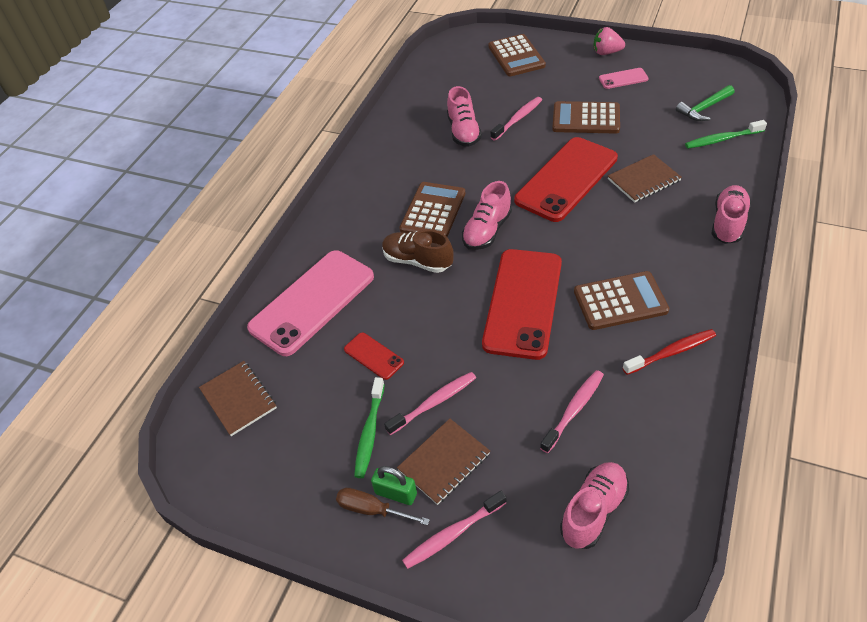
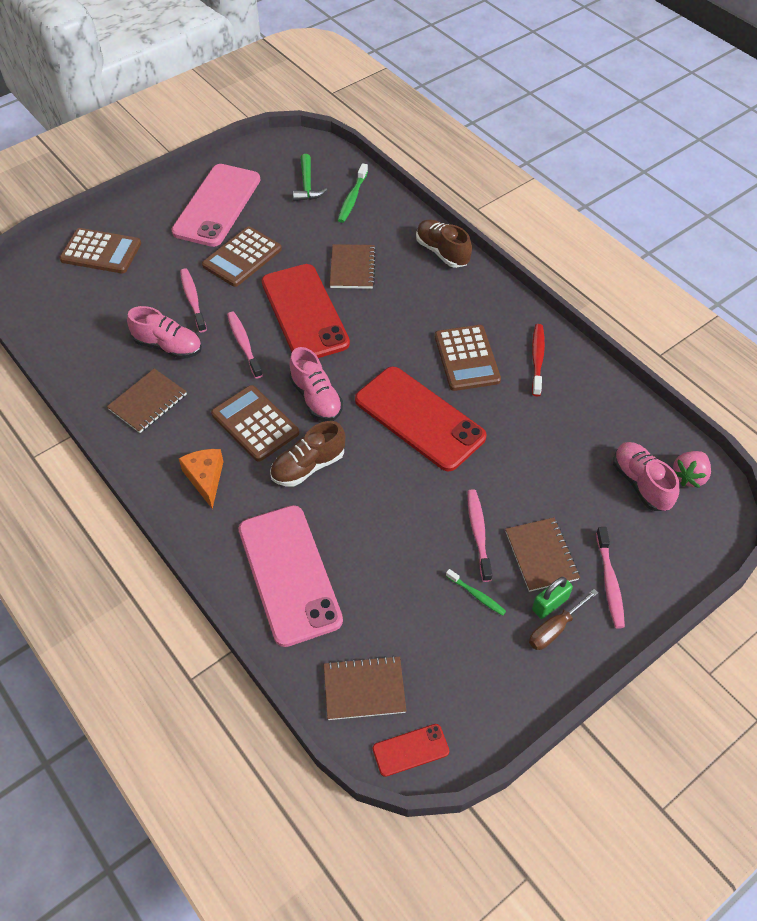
camera: 65 degrees left, 5 degrees up
(363, 213) = (205, 479): none -> orange cheese
(370, 432) = (476, 595): green toothbrush -> green toothbrush, size x0.65
(373, 356) = (395, 554): red phone -> red phone (410, 750)
(405, 150) = (148, 402): none -> brown notebook
(574, 410) = (548, 446): pink toothbrush -> pink toothbrush (244, 344)
(606, 52) = (169, 194): pink strawberry -> pink strawberry (689, 476)
(620, 301) = (467, 358): brown calculator -> brown calculator turned 150 degrees clockwise
(623, 79) = (217, 205): pink phone -> pink phone, size x2.26
(728, 223) = (442, 252): pink shoe -> brown shoe

